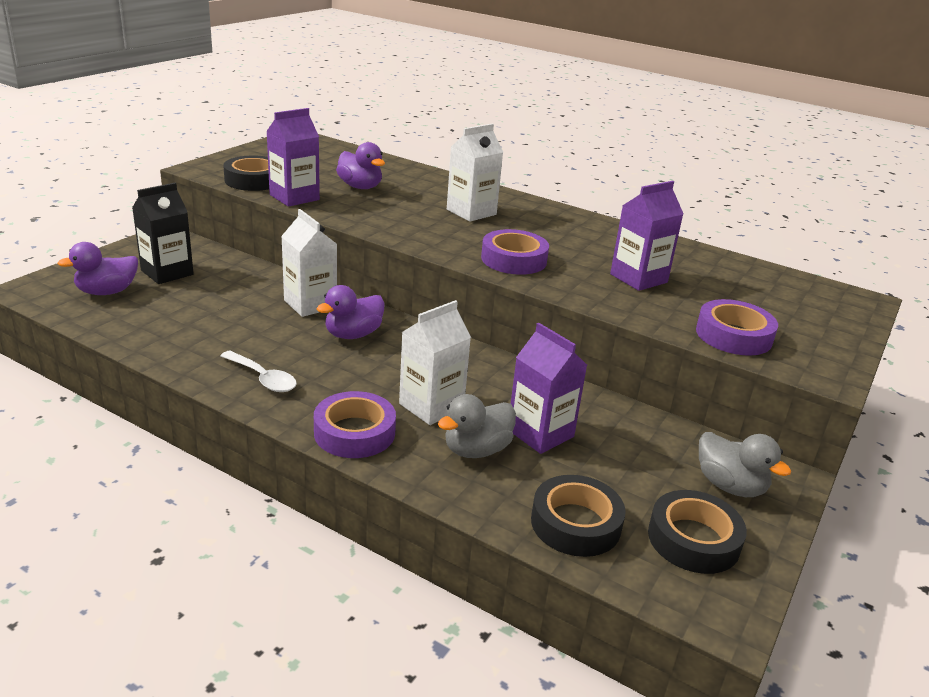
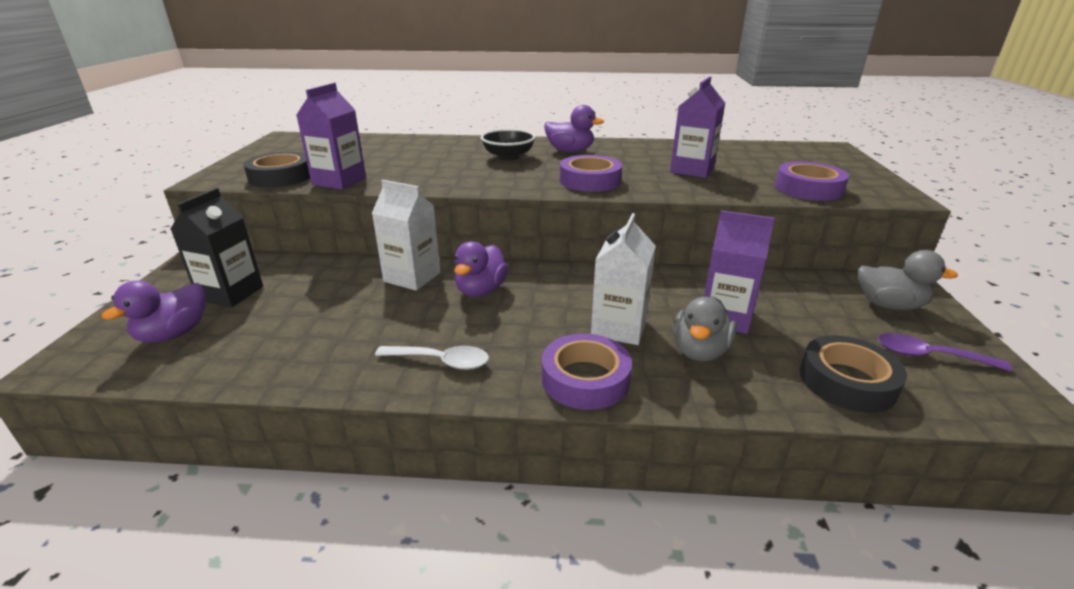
camera: 25 degrees left, 0 degrees up
(360, 187) = (391, 160): purple duck -> purple duck (570, 151)
(471, 212) = (508, 157): white carton -> black bowl
(693, 539) = (929, 356): black tape -> purple spoon

